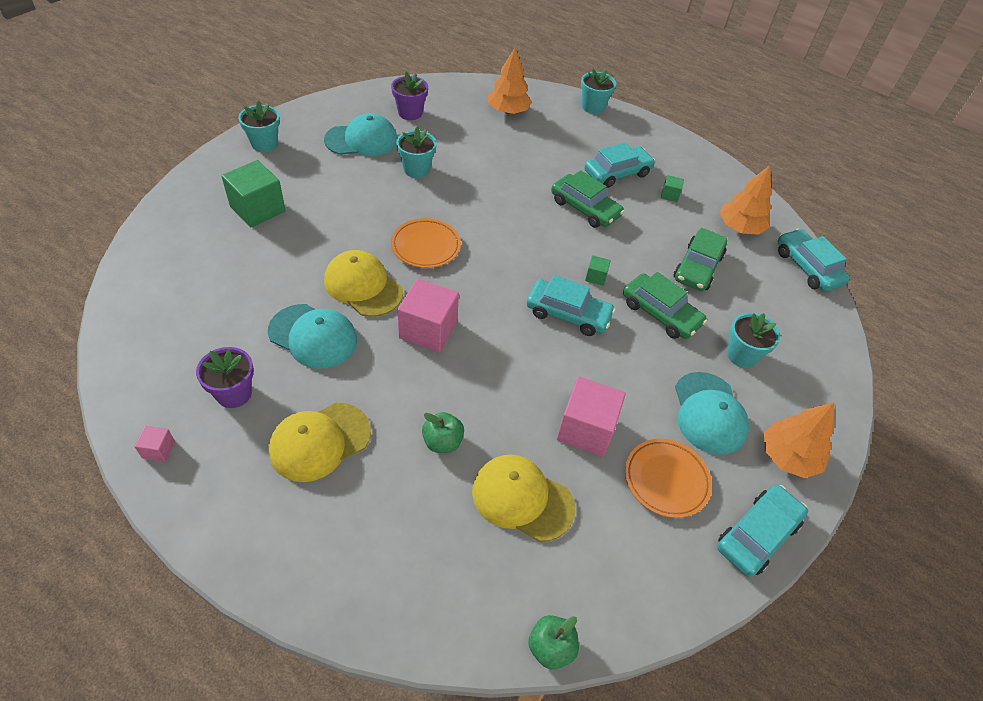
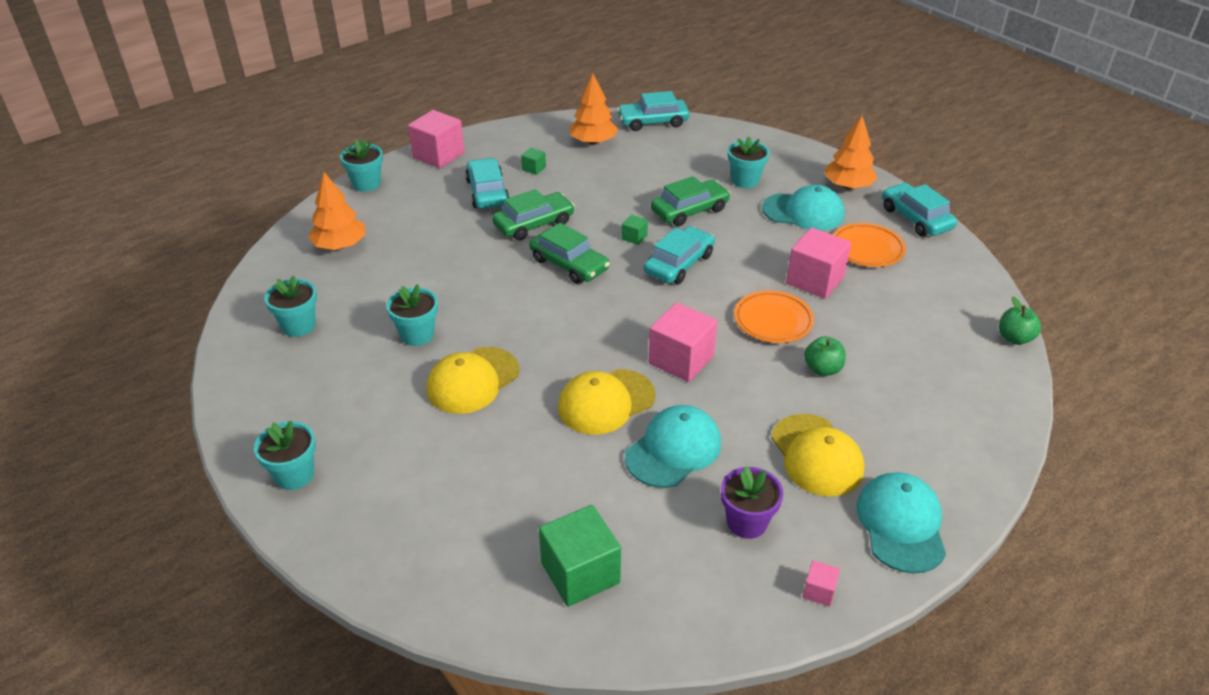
camera: 70 degrees left, 10 degrees down
(258, 209) = (436, 488): green cube -> green cube (580, 573)
(361, 140) = (334, 376): turquoise cap -> turquoise cap (901, 524)
(410, 113) = (299, 326): purple flower pot -> turquoise flower pot
(425, 246) = (556, 345): orange plate -> orange plate (773, 321)
(522, 498) = (884, 330): yellow cap -> yellow cap (472, 380)
(656, 136) = (438, 155): none -> pink cube
(697, 267) = (638, 177): green car -> green car (569, 264)

